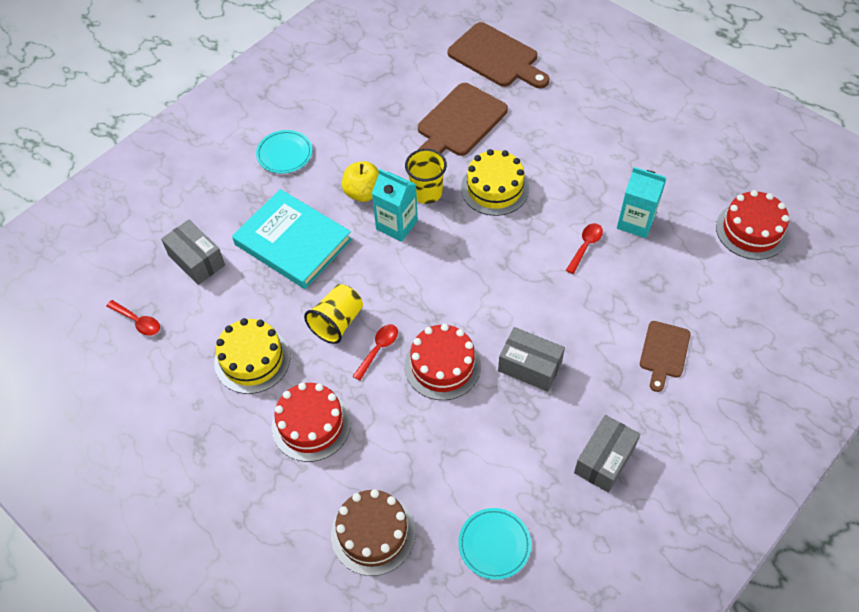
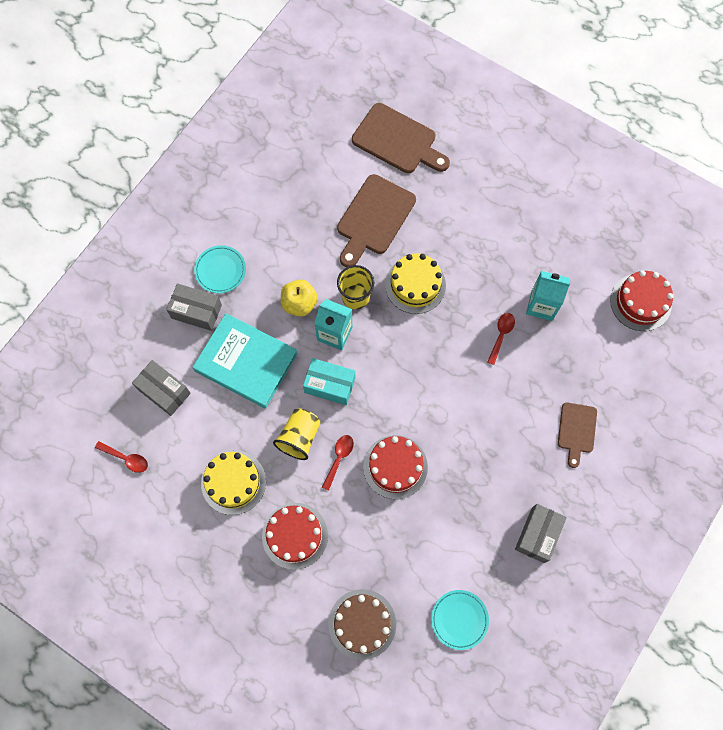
camera: 10 degrees left, 15 degrees up
(382, 274) = (330, 385): none -> turquoise box
(529, 366) = (468, 458): grey box -> grey box (196, 311)

